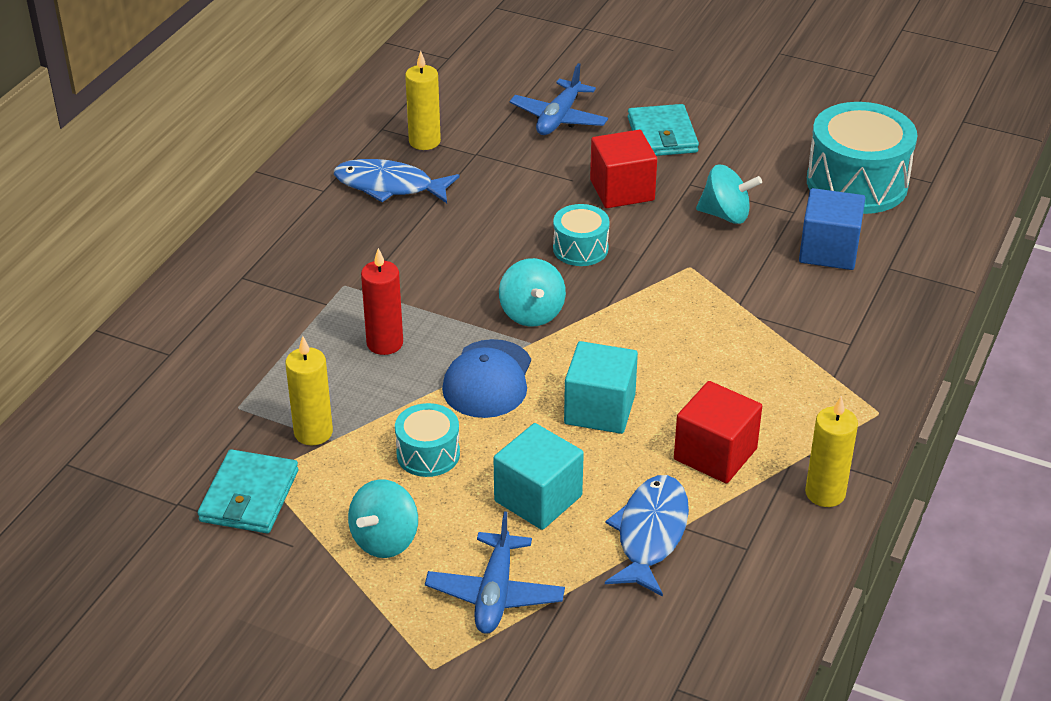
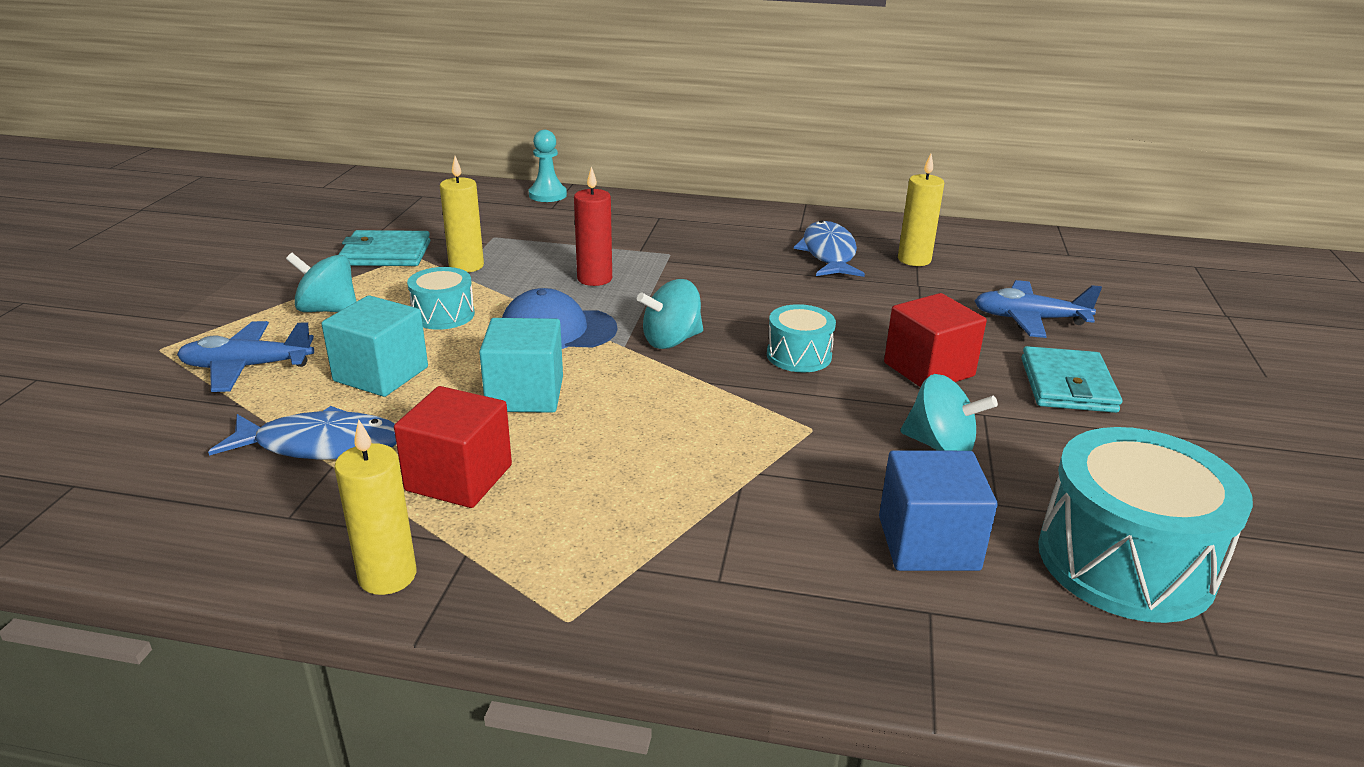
camera: 75 degrees right, 10 degrees down
(127, 353) = (547, 195): none -> turquoise pawn
(662, 135) = (1067, 385): turquoise wallet -> turquoise wallet turned 60 degrees counterclockwise
(726, 215) = (940, 446): turquoise spinning top -> turquoise spinning top turned 60 degrees counterclockwise

